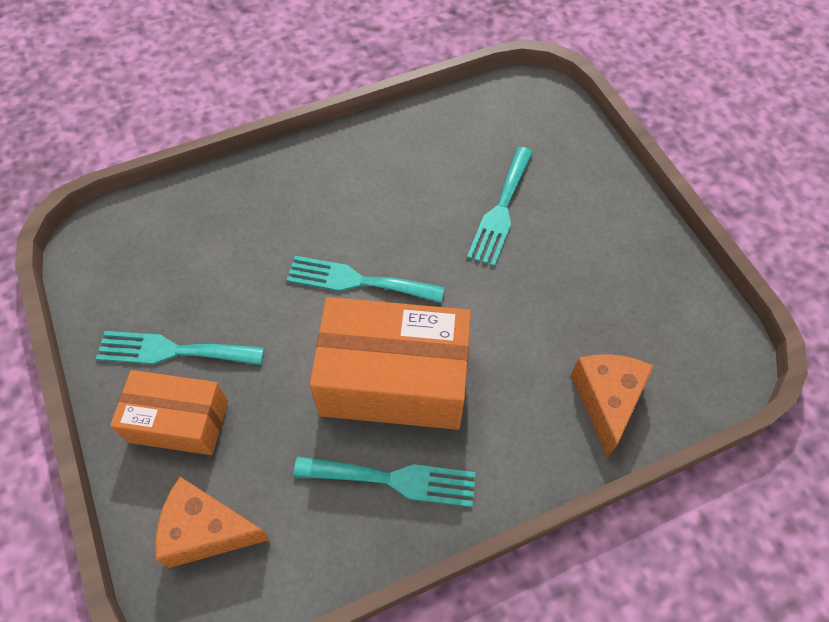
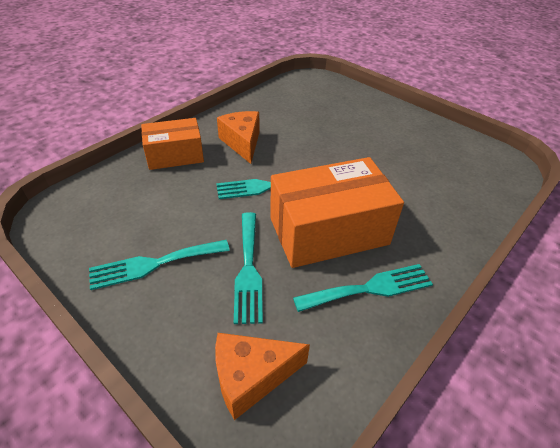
camera: 25 degrees left, 15 degrees down
(178, 421) = (184, 308): orange box -> orange box (175, 155)
(501, 210) = (332, 130): turquoise fork -> turquoise fork (248, 269)
(606, 400) = (462, 201): orange cheese -> orange cheese (242, 143)

